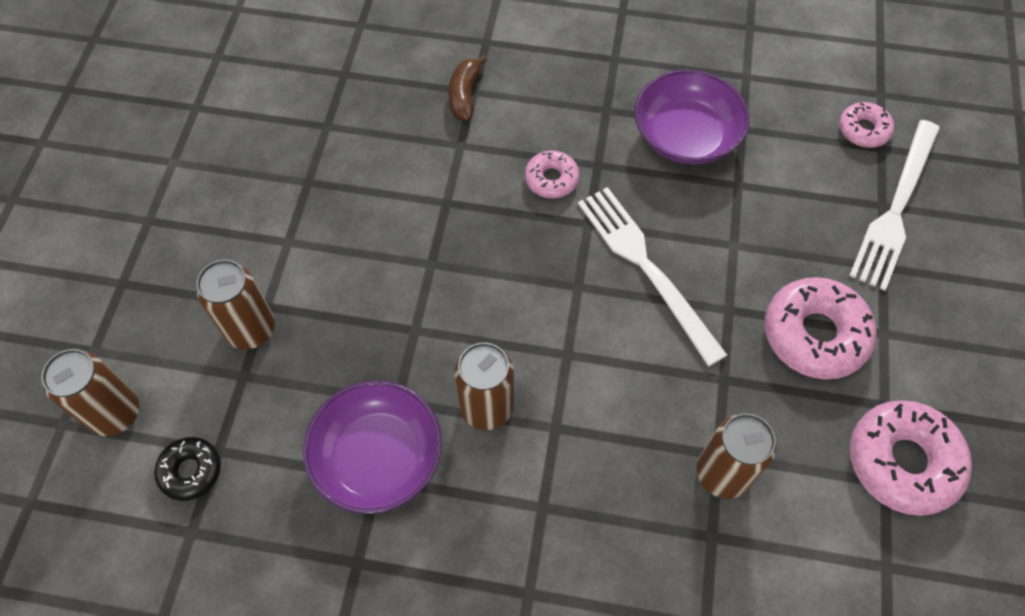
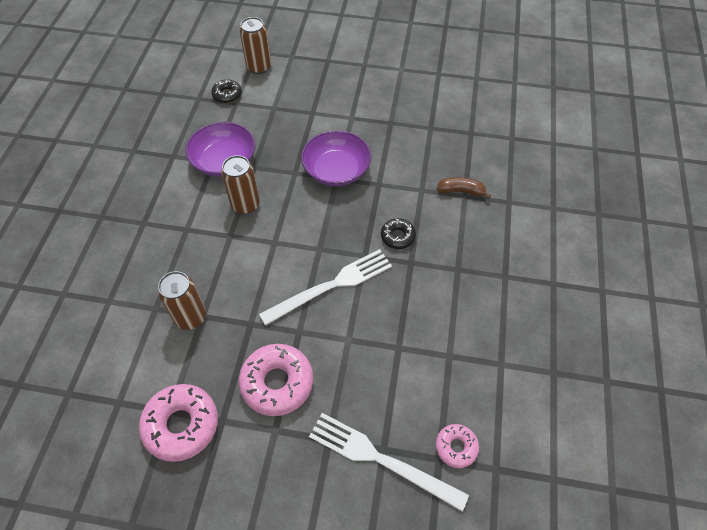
camera: 90 degrees right, 5 degrees down
(251, 329) = (299, 108): brown can -> none
(551, 179) = (397, 236): pink donut -> black donut
(686, 135) = (439, 317): purple bowl -> purple bowl (336, 170)

